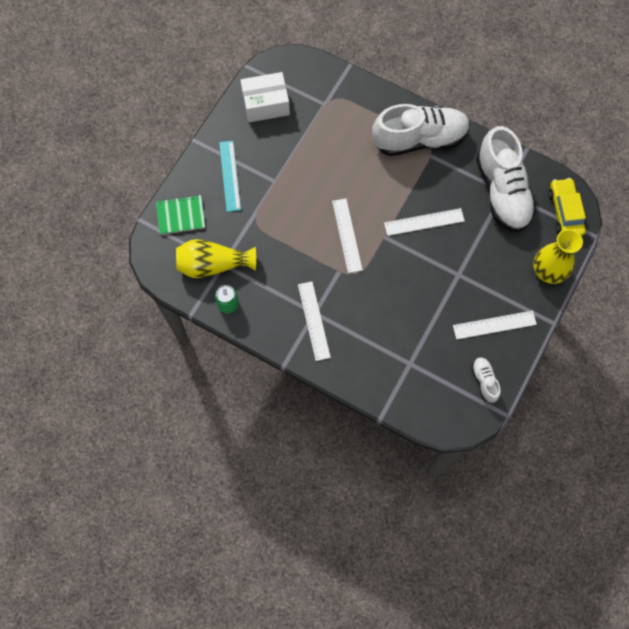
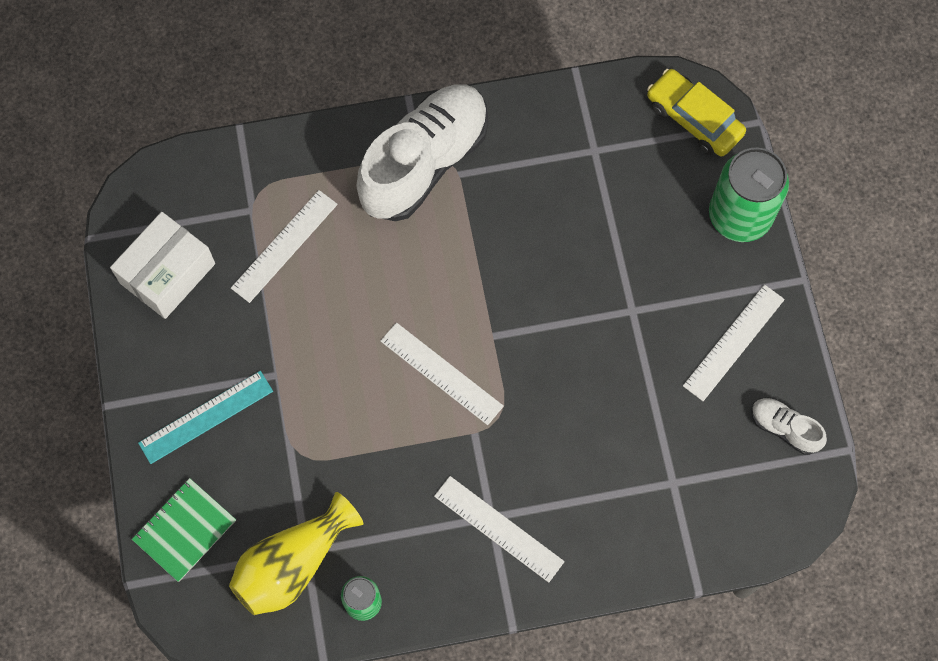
camera: 40 degrees left, 0 degrees up
(230, 176) = (206, 417): turquoise ruler -> turquoise ruler turned 75 degrees counterclockwise
(424, 222) = (527, 273): white ruler -> white ruler (284, 246)
(502, 191) = (592, 153): white shoe -> none
(548, 271) = (739, 216): yellow vase -> green can

